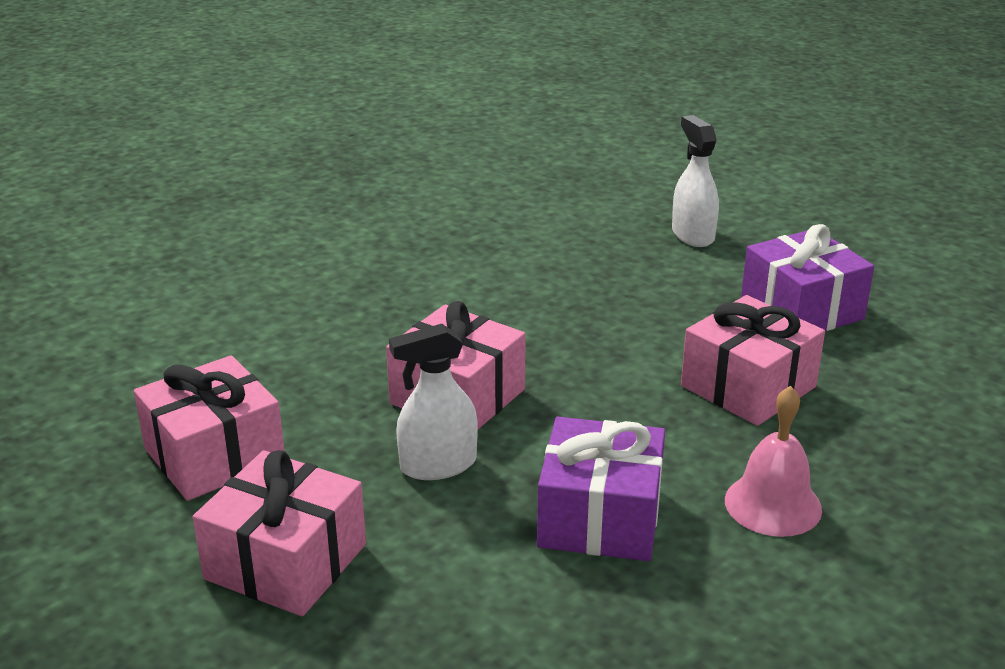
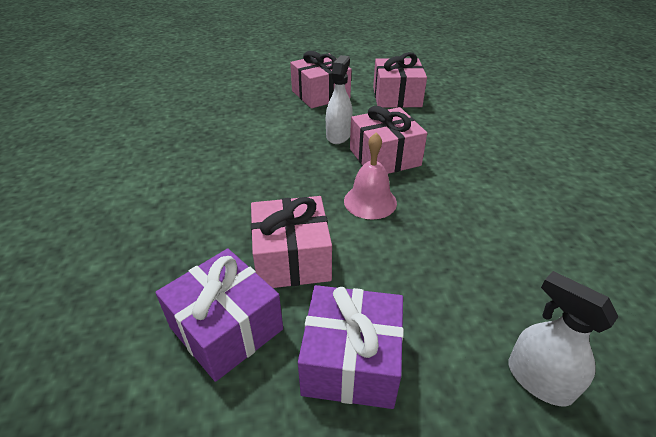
camera: 125 degrees right, 10 degrees up
(600, 517) = (260, 157): purple gift -> purple gift (226, 328)
(692, 235) = (538, 380): white spray bottle -> white spray bottle turned 150 degrees counterclockwise
(773, 504) = (204, 205): pink bell -> pink bell (370, 201)

